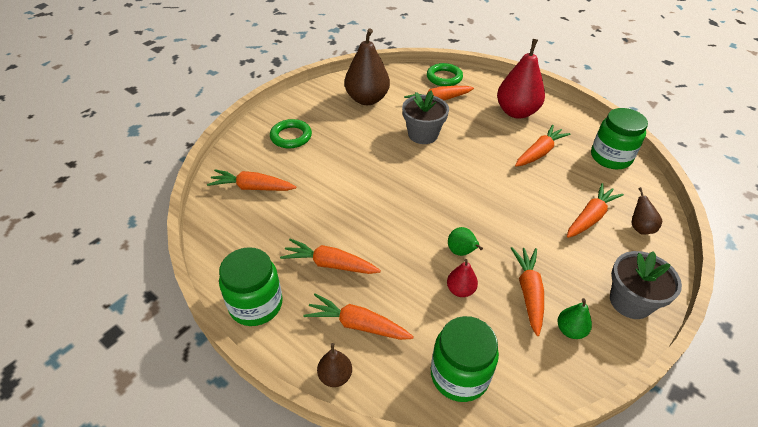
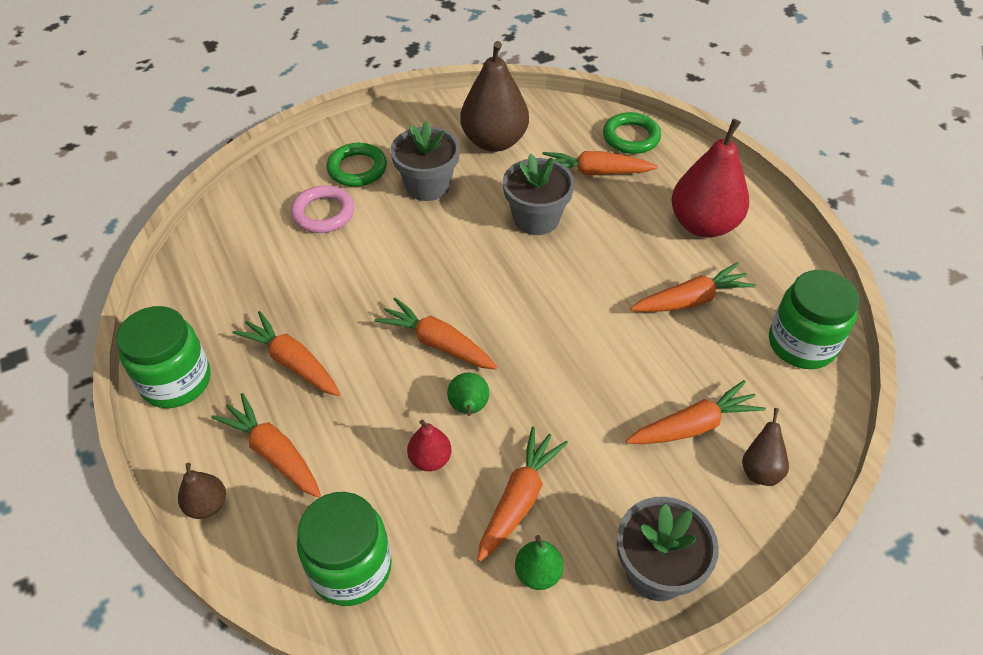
camera: 25 degrees right, 5 degrees up
(252, 187) = (266, 226): orange carrot -> orange carrot (438, 343)
(287, 168) = (323, 213): none -> pink ring
(344, 134) = (428, 186): none -> grey flower pot

